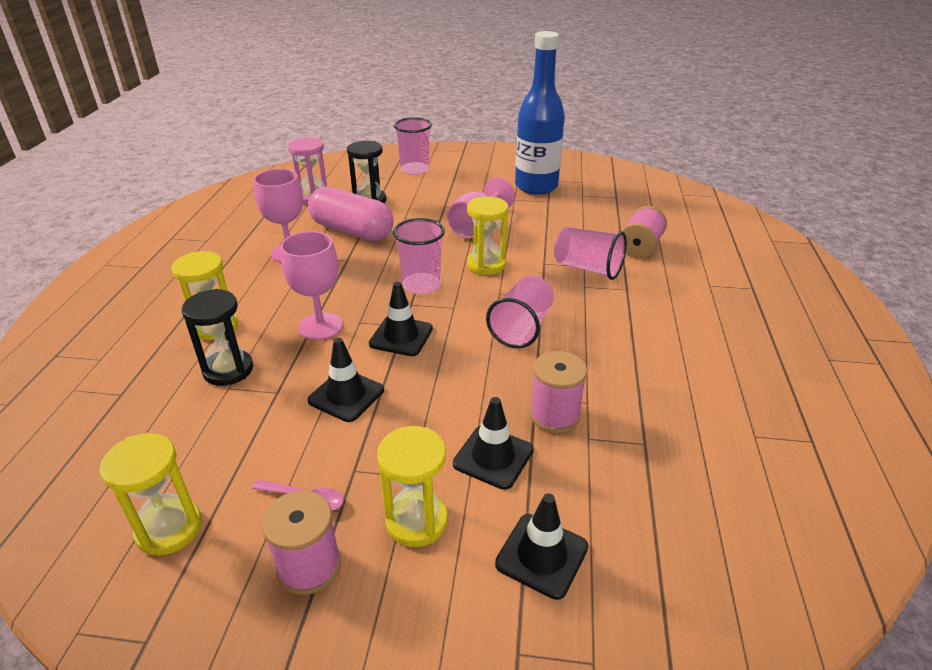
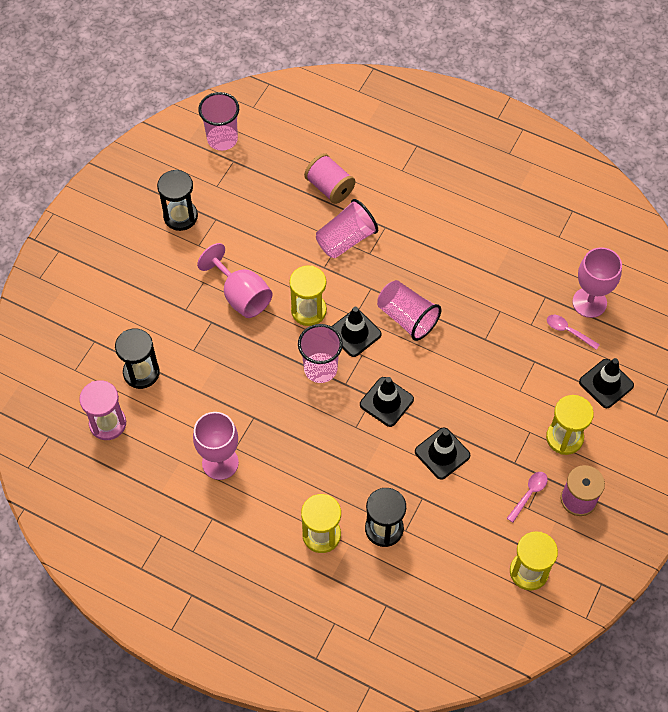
camera: 70 degrees left, 25 degrees up
(320, 326) = (351, 456): pink goblet -> pink goblet (589, 302)
(352, 231) = (200, 402): pink capsule -> none
(415, 170) = (85, 312): pink cup -> pink cup (222, 139)
(493, 457) = (529, 382): black traffic cone -> black traffic cone (354, 333)
(536, 186) = (180, 216): blue bottle -> black hourglass
(554, 415) = (505, 334): pink spool -> none
(606, 483) = (568, 331): none -> pink spoon

